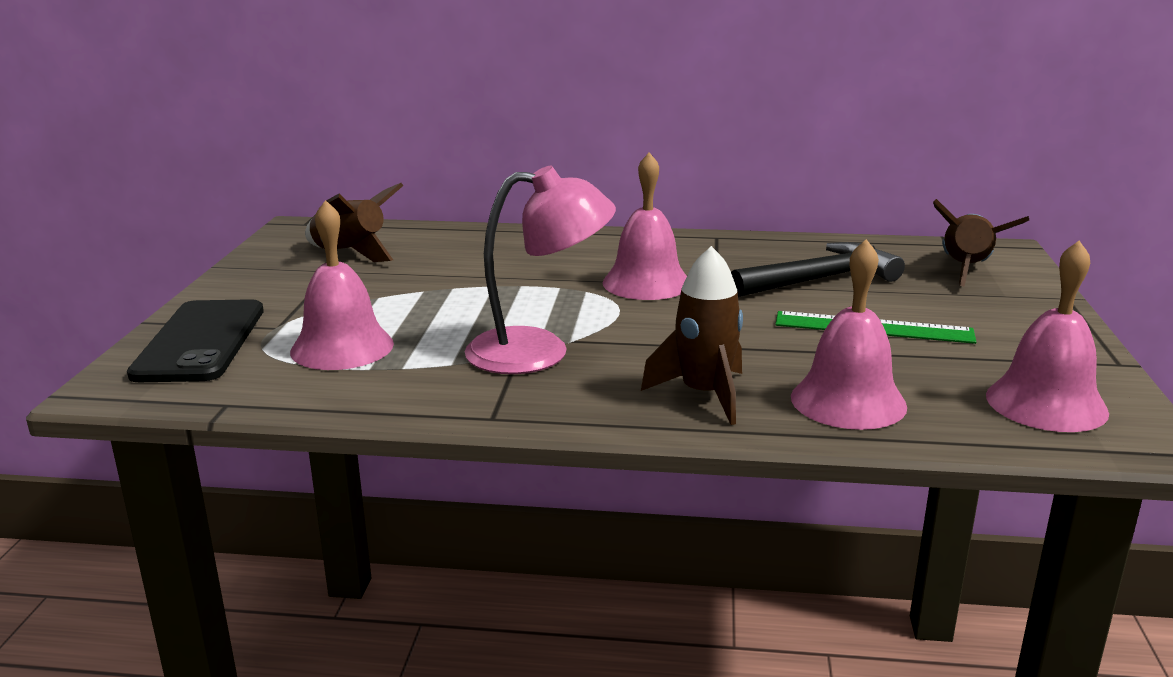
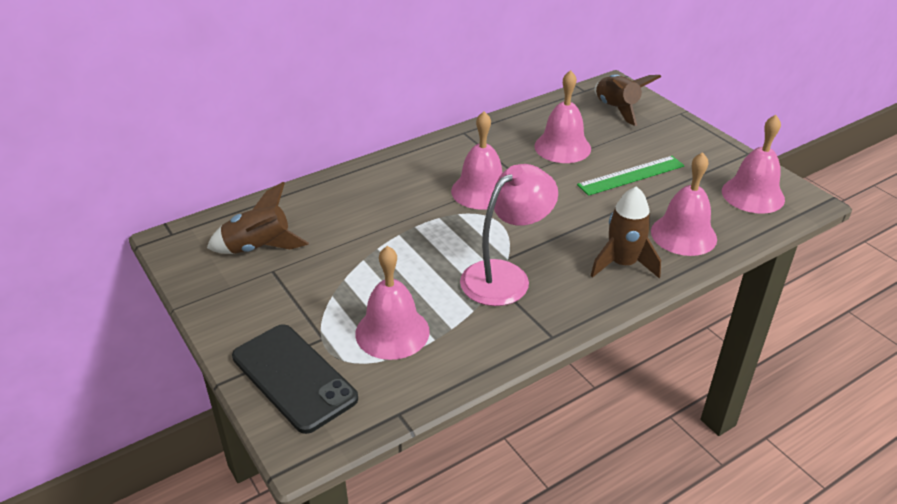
camera: 40 degrees left, 15 degrees up
(820, 279) = (562, 147): black hammer -> pink bell

